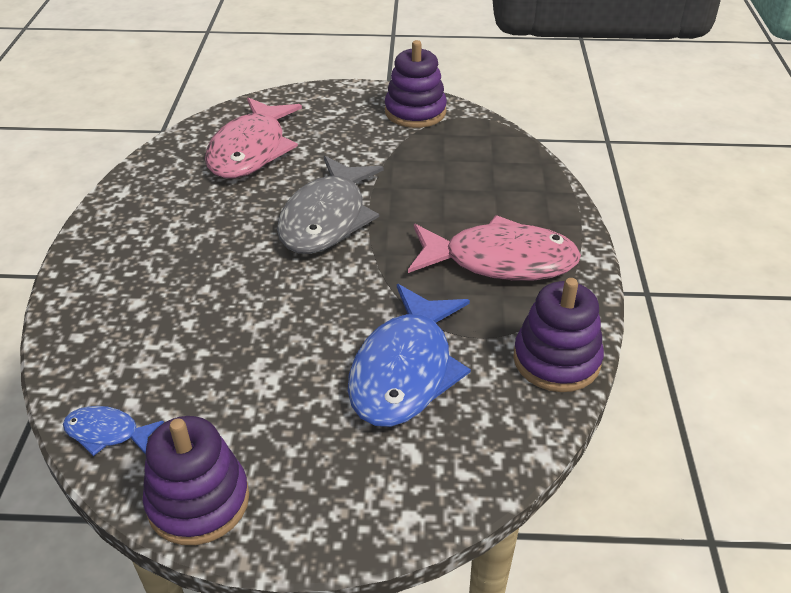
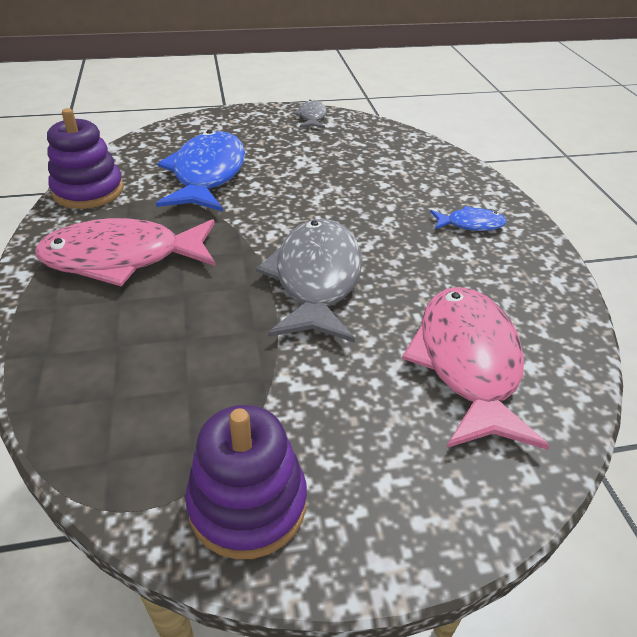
camera: 165 degrees right, 0 degrees up
(107, 433) = (385, 133): blue fish -> blue fish (470, 224)
(198, 501) = (312, 117): purple stacking toy -> grey fish

